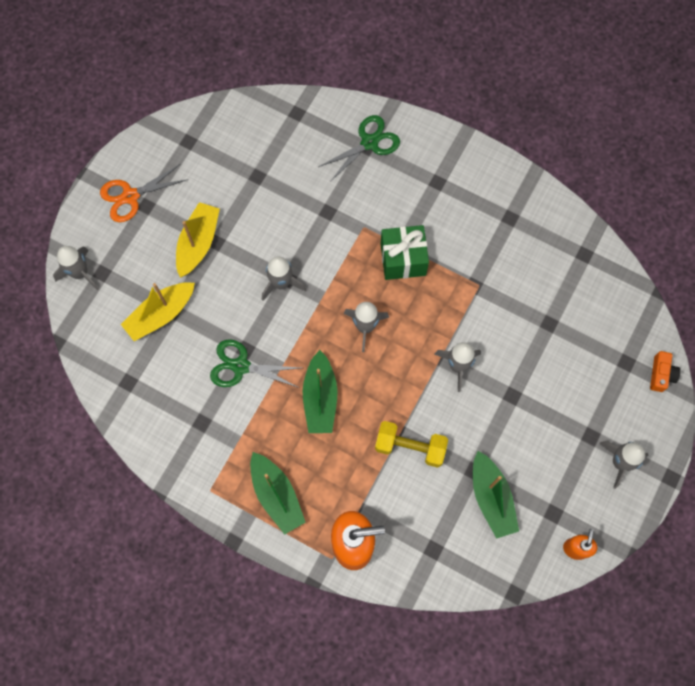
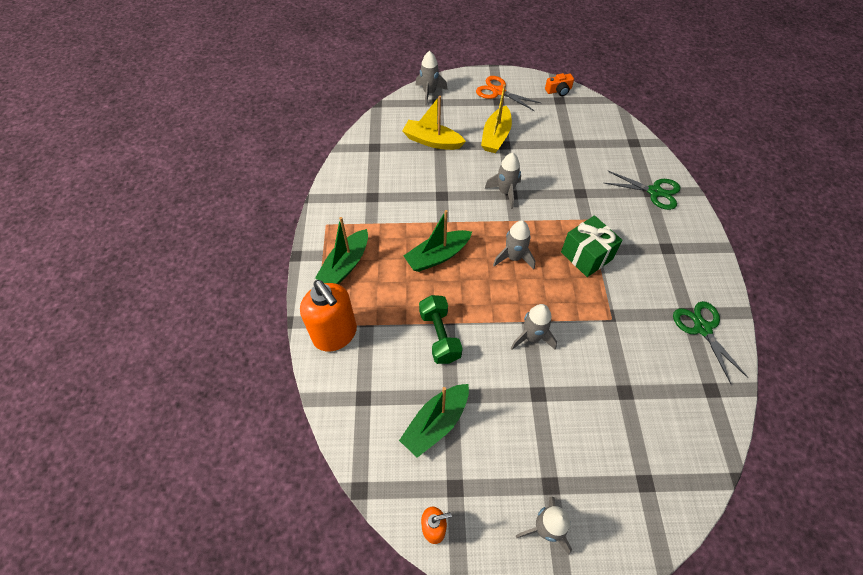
camera: 60 degrees right, 15 degrees down
(198, 243) = (496, 136): yellow boat -> yellow boat turned 120 degrees clockwise
(241, 366) = (428, 199): green scissors -> green scissors (702, 328)
(410, 447) = (440, 336): yellow dumbbell -> green dumbbell
(661, 374) = (661, 526): orange camera -> orange camera (558, 90)

